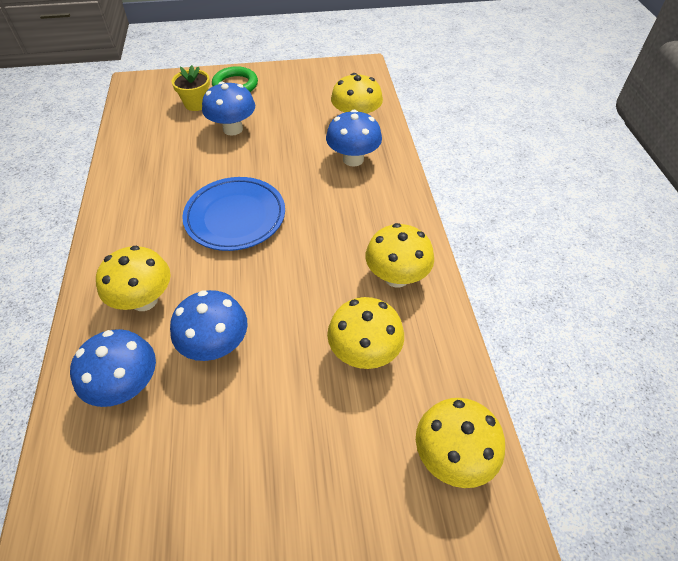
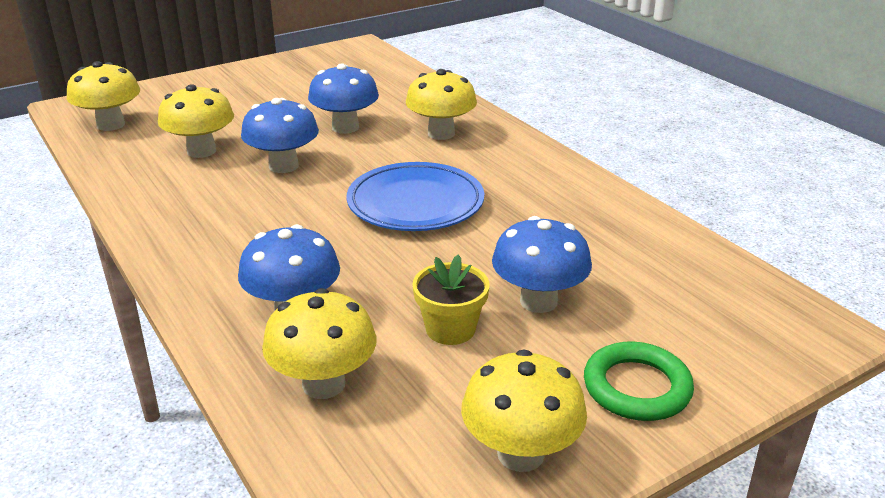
camera: 155 degrees right, 20 degrees down
(127, 386) = (398, 100): blue mushroom -> blue mushroom (283, 166)
(196, 104) = (656, 325): yellow flower pot -> yellow flower pot (450, 329)
(396, 277) = (180, 202): yellow mushroom -> yellow mushroom (520, 454)

